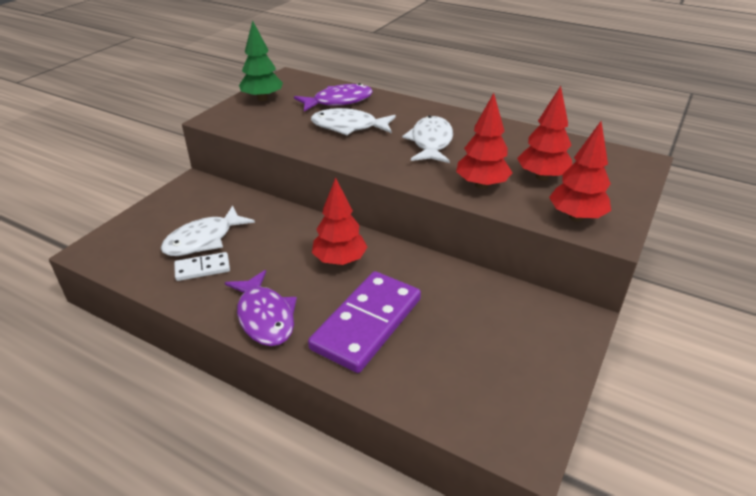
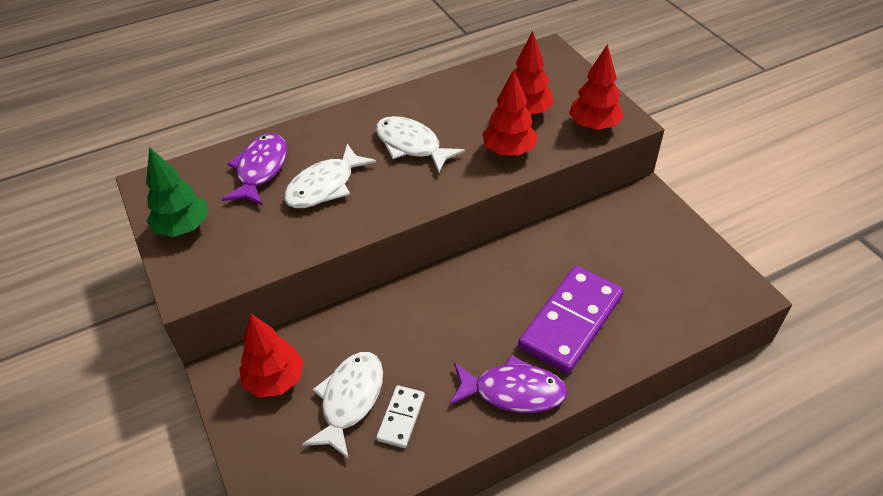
camera: 55 degrees left, 10 degrees up
(203, 240) = (350, 400): white fish -> white fish turned 150 degrees counterclockwise
(340, 260) = (473, 302): red tree -> red tree (275, 380)
(367, 323) = (571, 321): purple domino -> purple domino turned 60 degrees clockwise

